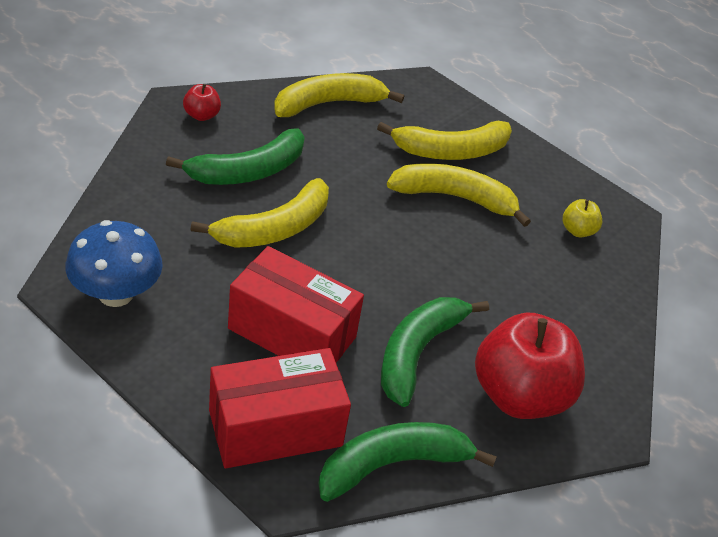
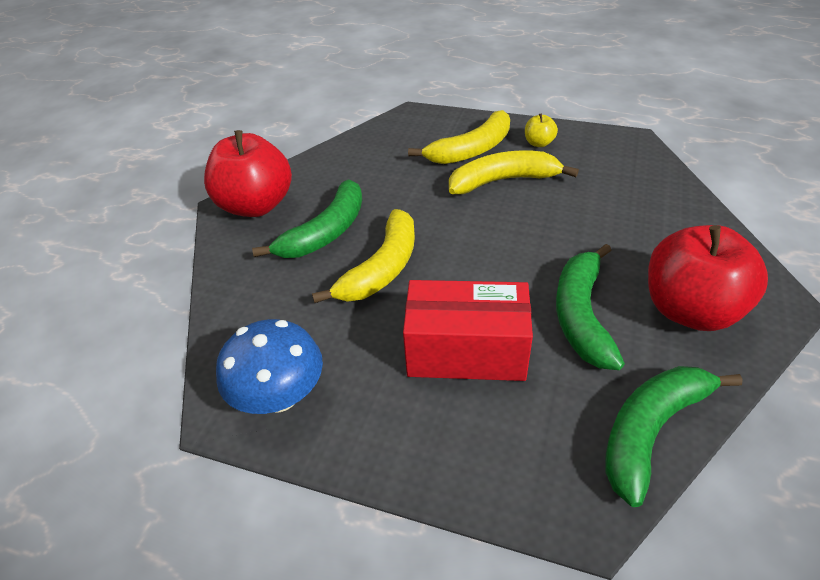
camera: 15 degrees left, 0 degrees up
(201, 115) = (256, 205): red apple -> red apple, size x2.33
(275, 428) = (523, 453): red box -> none
(328, 103) = (353, 155): yellow banana -> none
(578, 230) = (609, 165): yellow apple -> yellow apple (539, 143)

